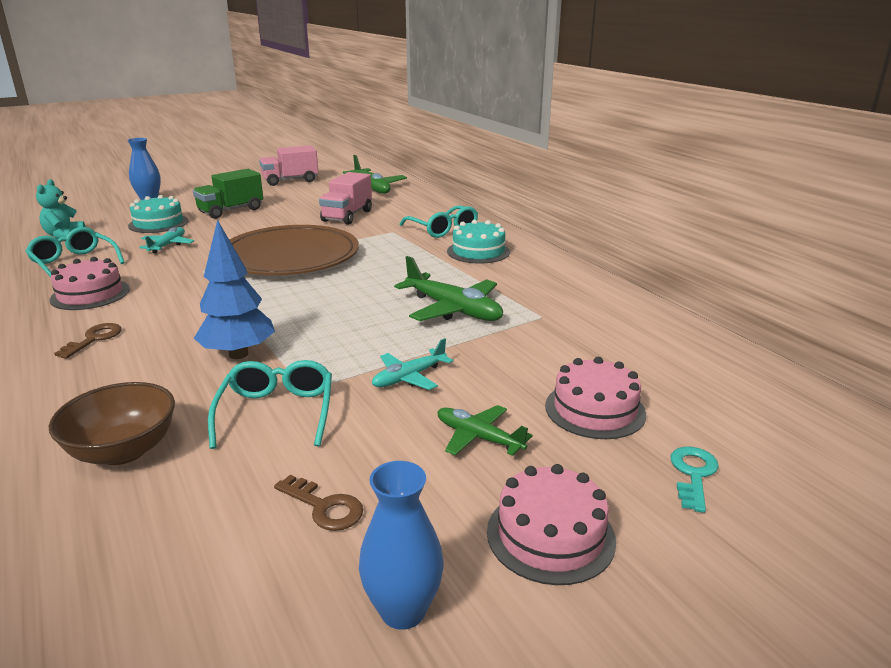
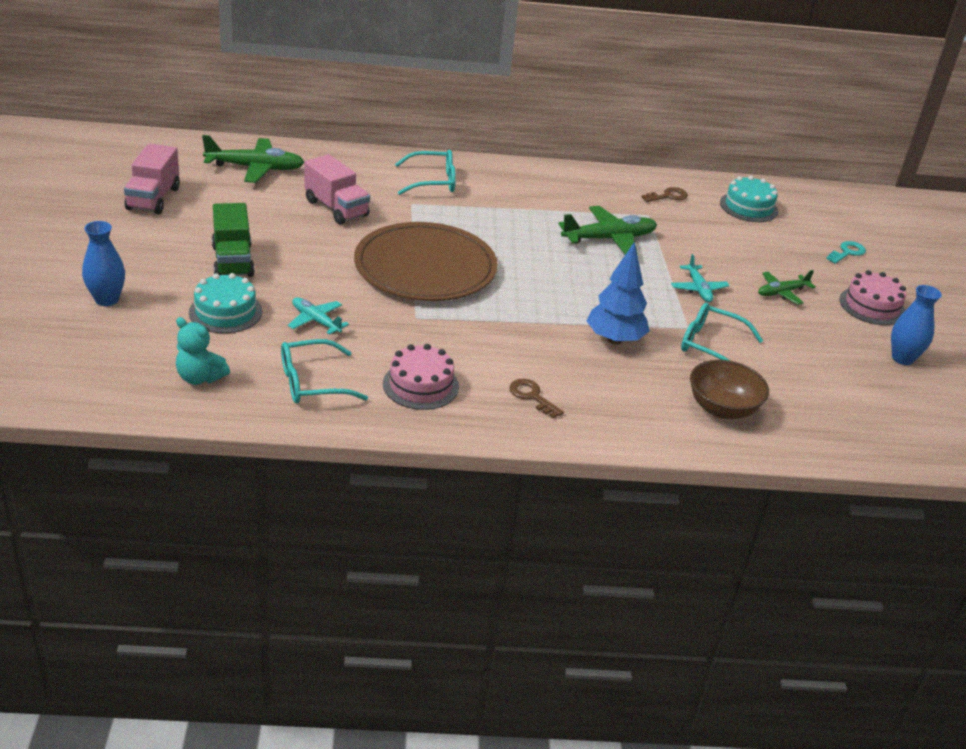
camera: 65 degrees left, 10 degrees up
(324, 507) = (819, 356): brown key -> brown key (668, 196)
(478, 251) = (504, 188): turquoise cake -> turquoise cake (748, 207)
(595, 409) = (775, 249): pink cake -> none
(693, 474) = (847, 252): turquoise key -> turquoise key turned 90 degrees clockwise

